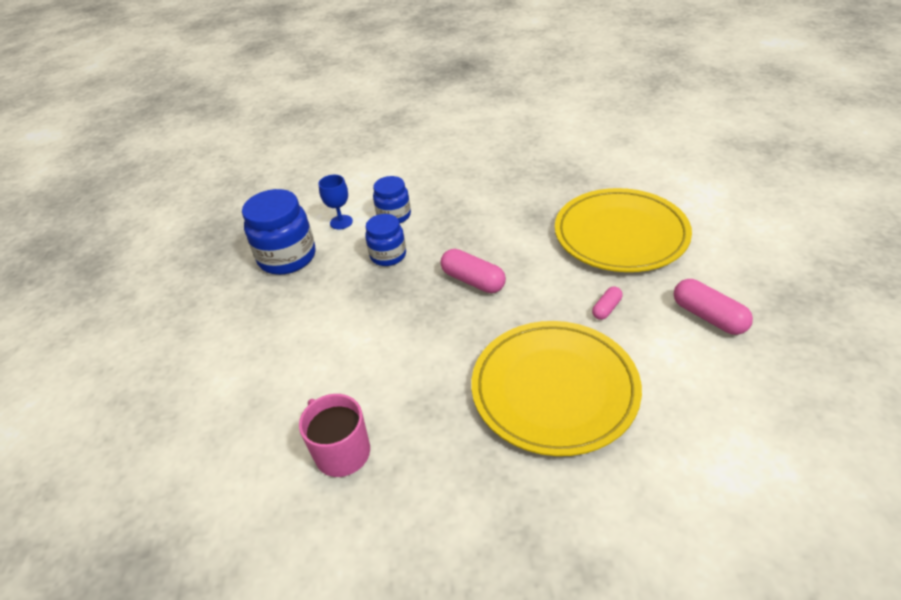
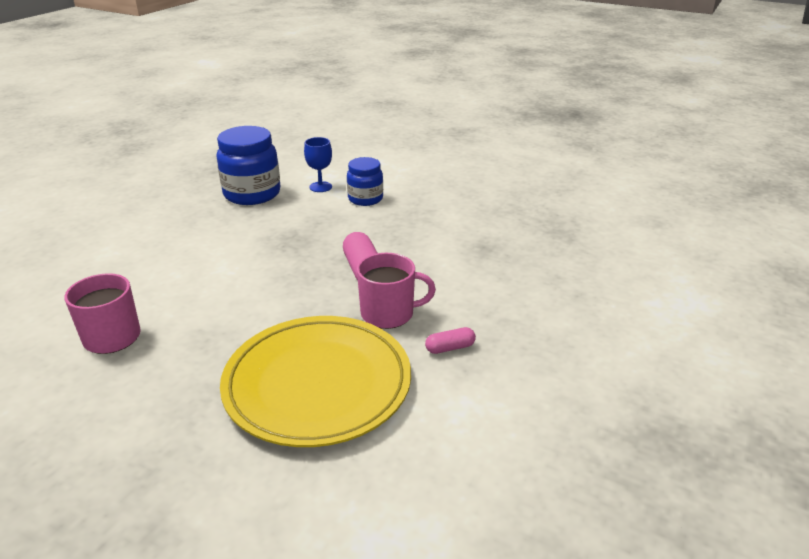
camera: 30 degrees right, 10 degrees down
(388, 255) = (323, 224): blue jar -> none
(534, 306) = (388, 314): none -> pink mug
(620, 235) = (546, 297): yellow plate -> none
(708, 317) = (543, 406): pink capsule -> none

